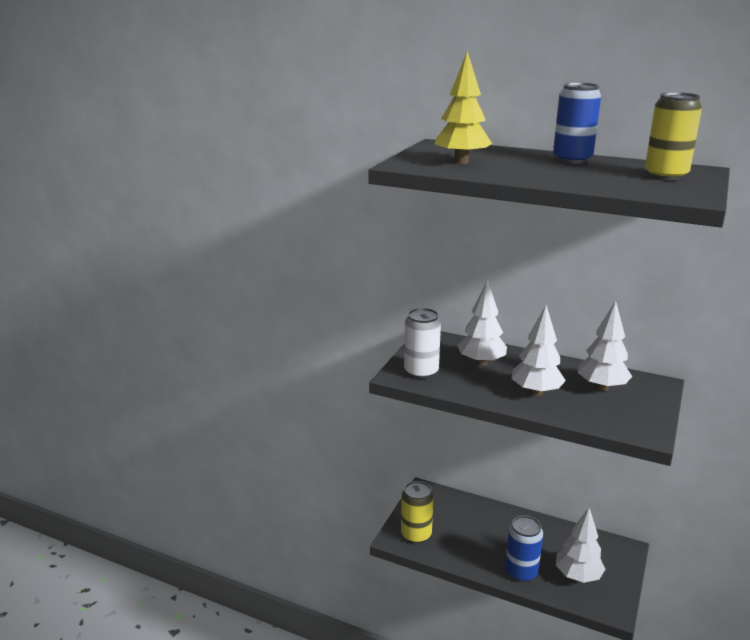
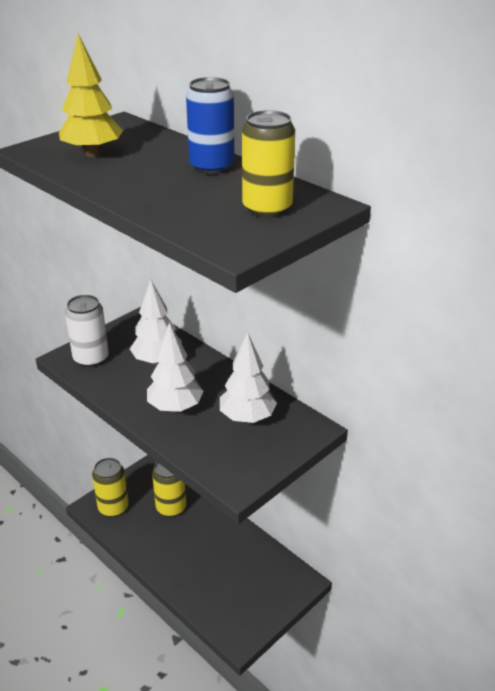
camera: 20 degrees right, 10 degrees up
(468, 521) = (171, 507): none -> yellow can
(521, 572) = (180, 573): blue can -> none
(578, 576) = (231, 594): white tree -> none

